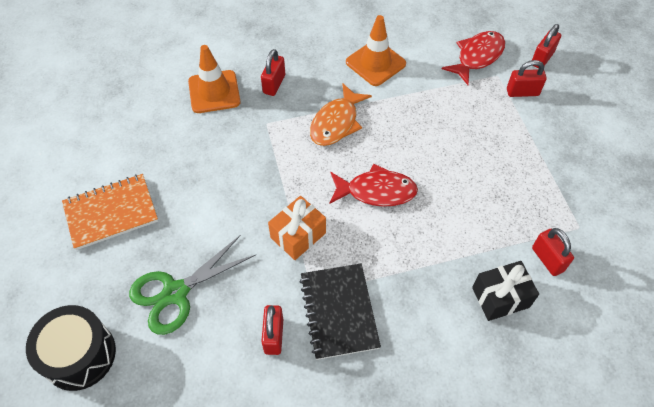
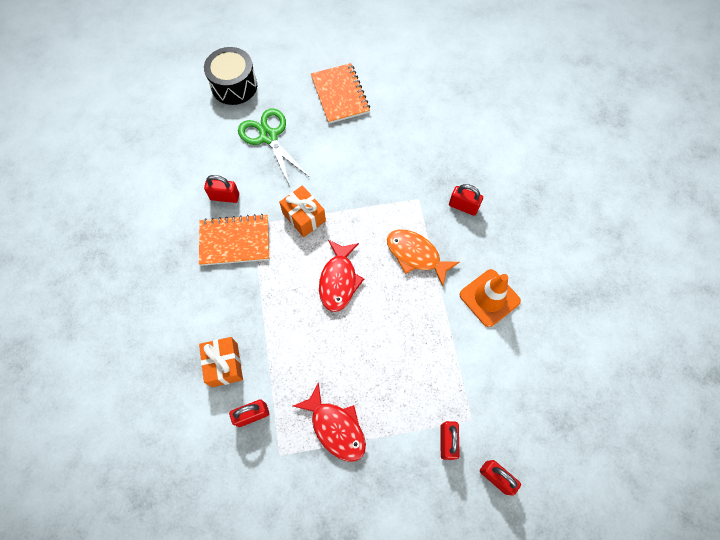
camera: 95 degrees right, 10 degrees up
(214, 92) = (455, 159): orange traffic cone -> none
(339, 312) = (235, 241): black notebook -> orange notebook
(477, 57) = (498, 403): red fish -> red fish (335, 427)
(500, 297) = (224, 365): black gift -> orange gift

